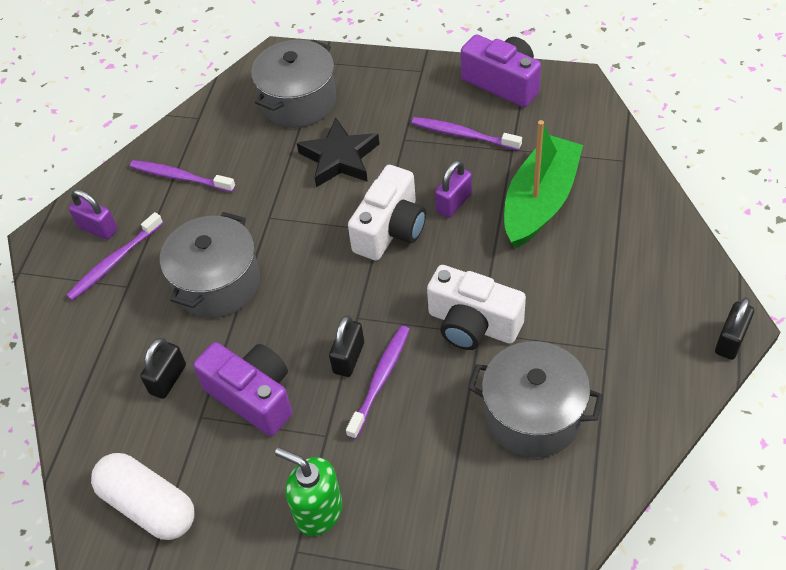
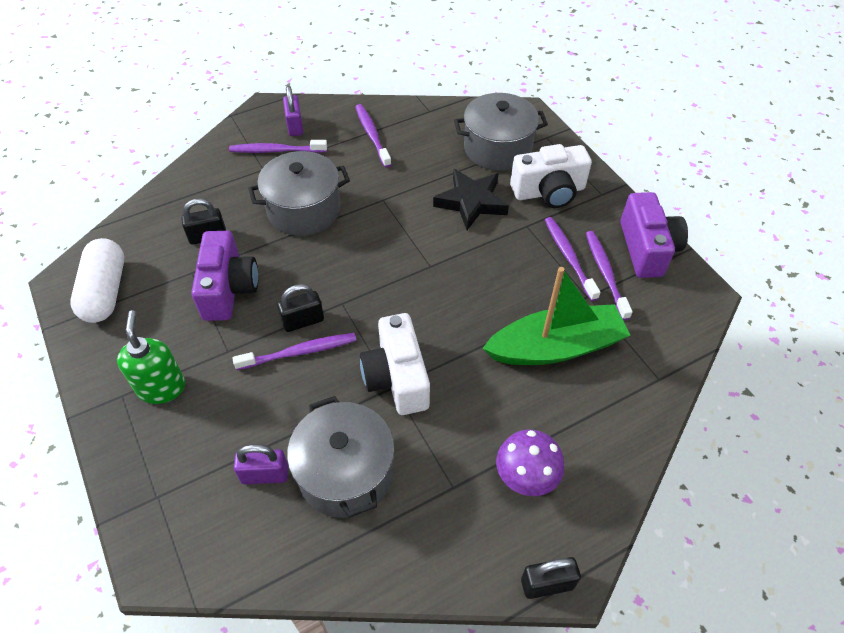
camera: 45 degrees right, 0 degrees up
(390, 229) = (437, 272): white camera -> white camera (549, 192)
(453, 203) = (498, 293): purple padlock -> purple padlock (265, 475)
(501, 123) = (605, 273): none -> purple toothbrush
(637, 298) = (525, 478): none -> purple mushroom

